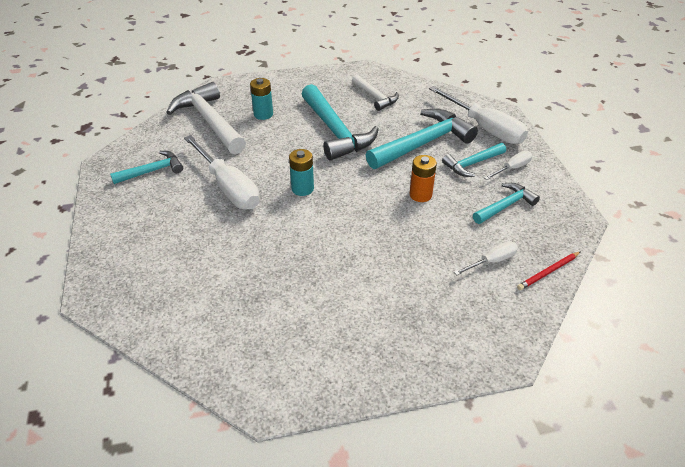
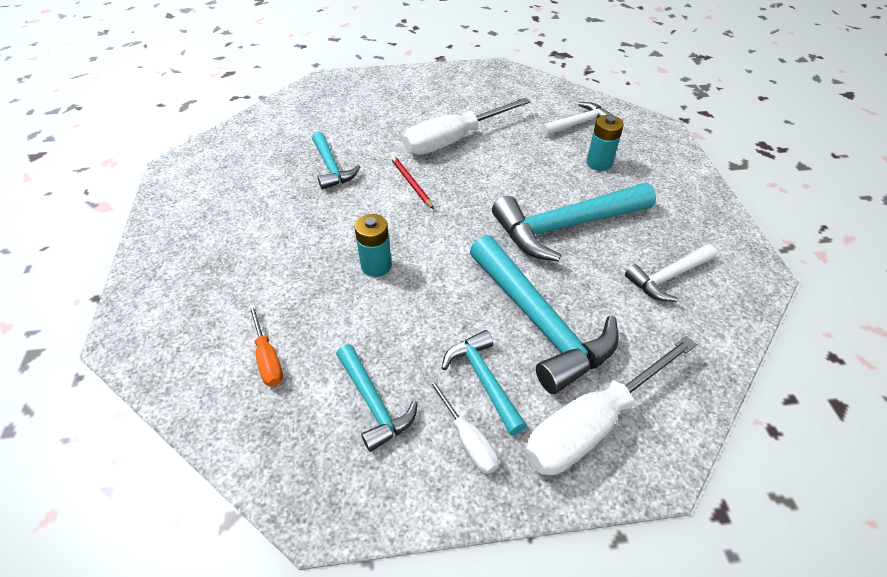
camera: 95 degrees right, 5 degrees up
(152, 171) = (485, 94): turquoise hammer -> turquoise hammer (331, 168)
(209, 121) = (578, 123): white hammer -> white hammer, size x0.56
(302, 189) = (444, 193): turquoise battery -> turquoise battery (376, 266)
(420, 195) = (416, 301): orange battery -> none
(492, 261) = (267, 358): white screwdriver -> orange screwdriver
(548, 272) = (223, 423): red pencil -> red pencil (411, 183)

